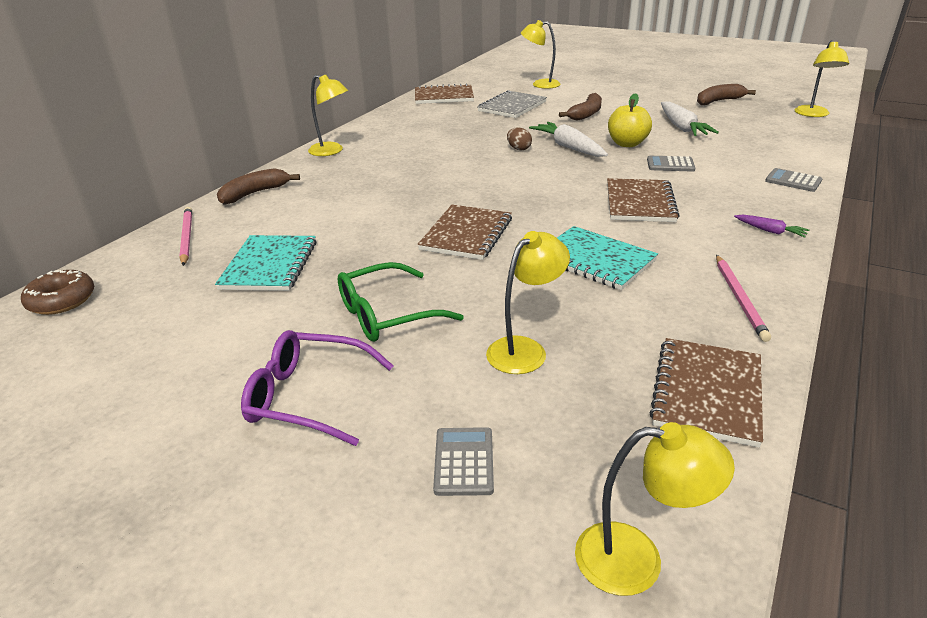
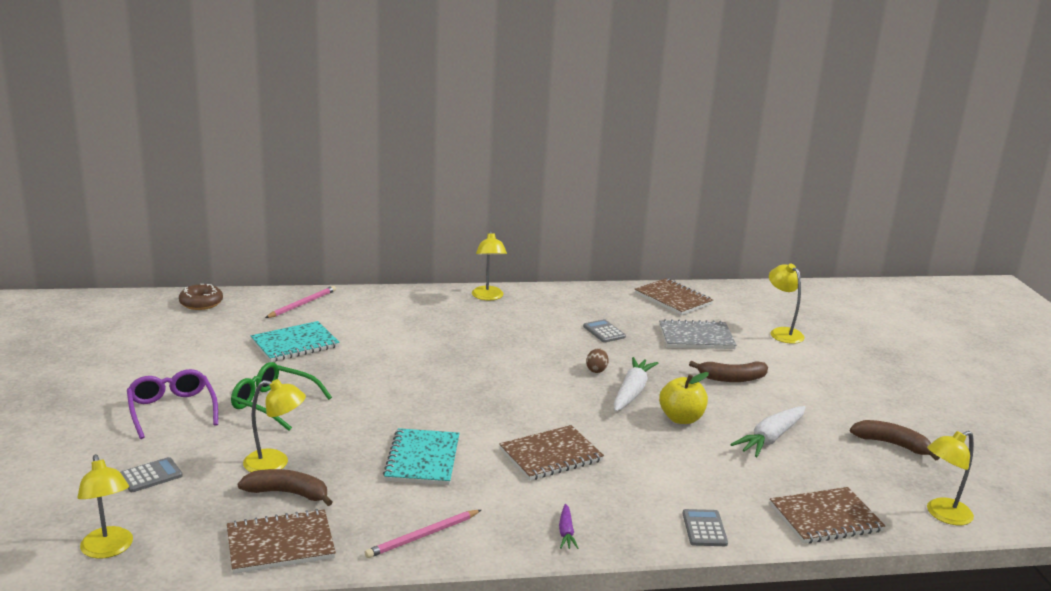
camera: 50 degrees right, 10 degrees down
(254, 193) = (385, 299): brown banana -> brown banana (288, 493)
(466, 234) = (409, 396): brown notebook -> brown notebook (825, 518)
(670, 165) = (658, 452): grey calculator -> grey calculator (604, 332)

